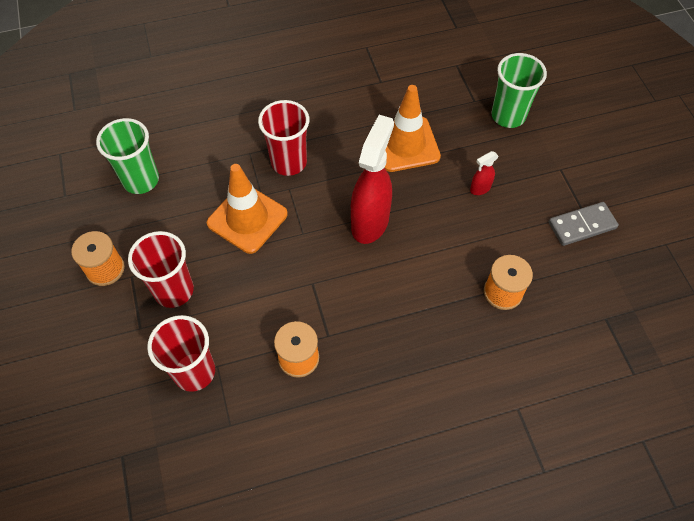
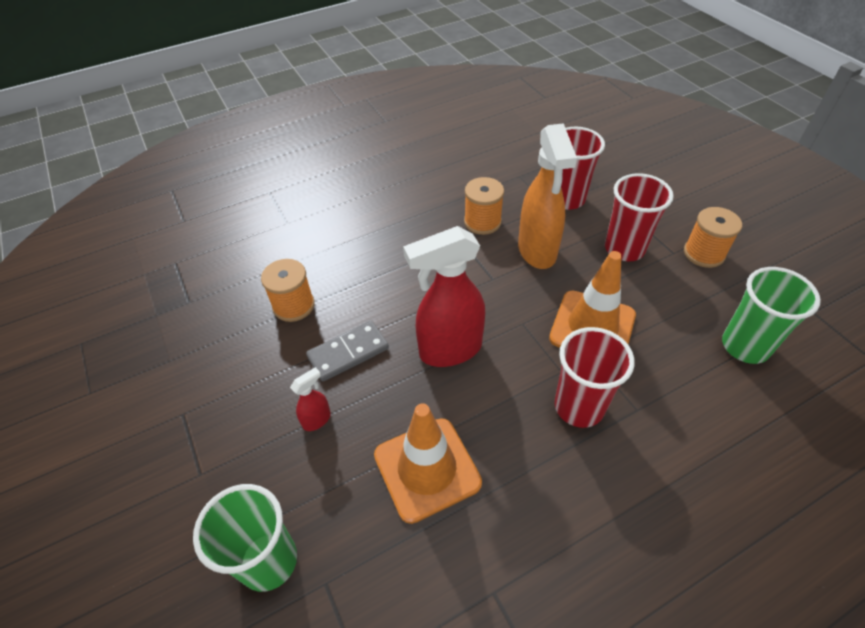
camera: 170 degrees right, 10 degrees down
(258, 306) = (537, 251): none -> orange spray bottle
(370, 222) = (449, 350): red spray bottle -> red spray bottle turned 60 degrees clockwise
(582, 225) = (189, 395): grey domino -> grey domino (348, 352)

